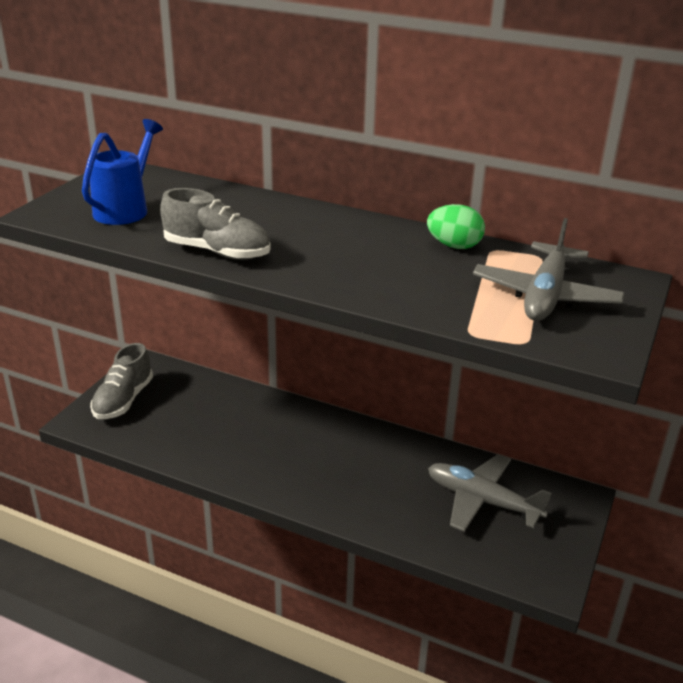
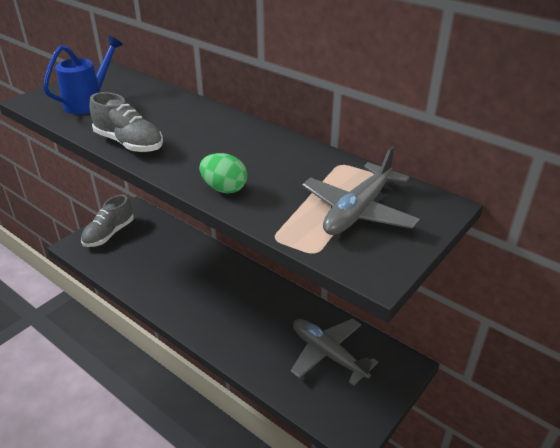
camera: 15 degrees right, 5 degrees up
(454, 246) = (311, 157): green egg -> green egg (224, 188)

